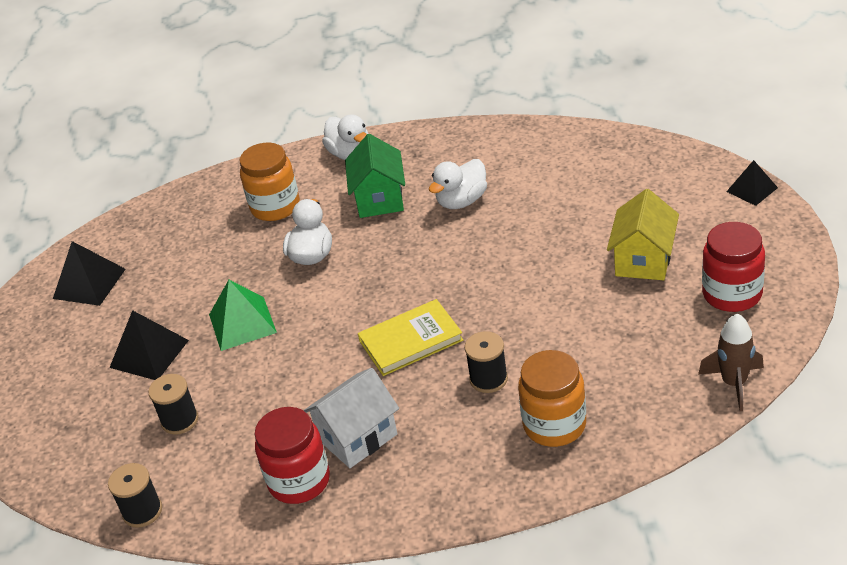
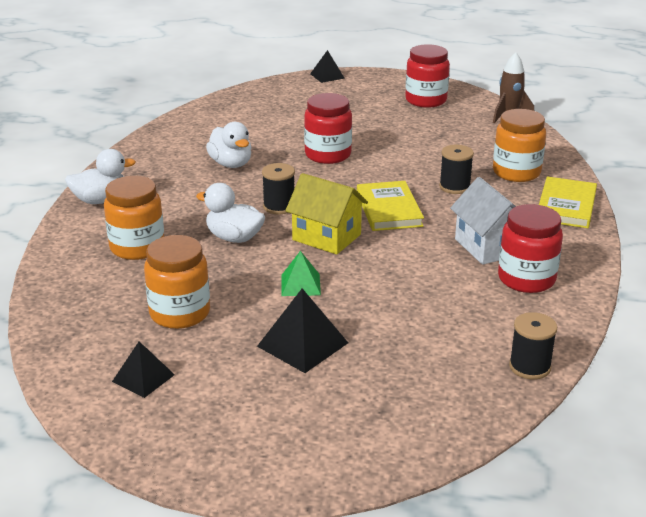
camera: 80 degrees left, 10 degrees down
(89, 283) = (143, 378): black pyramid -> black pyramid, size x0.65
(179, 269) = (180, 313): none -> orange jar
(180, 420) = (416, 334): black spool -> black spool (279, 207)
(242, 323) = (300, 284): green pyramid -> green pyramid, size x0.65
(380, 199) = (187, 196): green house -> none
(483, 487) = (566, 206): none -> yellow book
(519, 259) = (328, 155): none -> red jar
(643, 260) = (368, 117): yellow house -> yellow house (326, 237)

